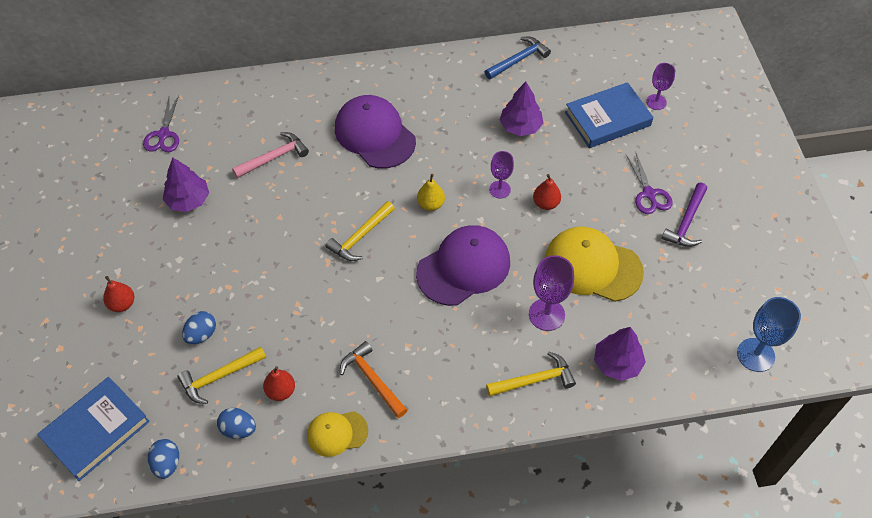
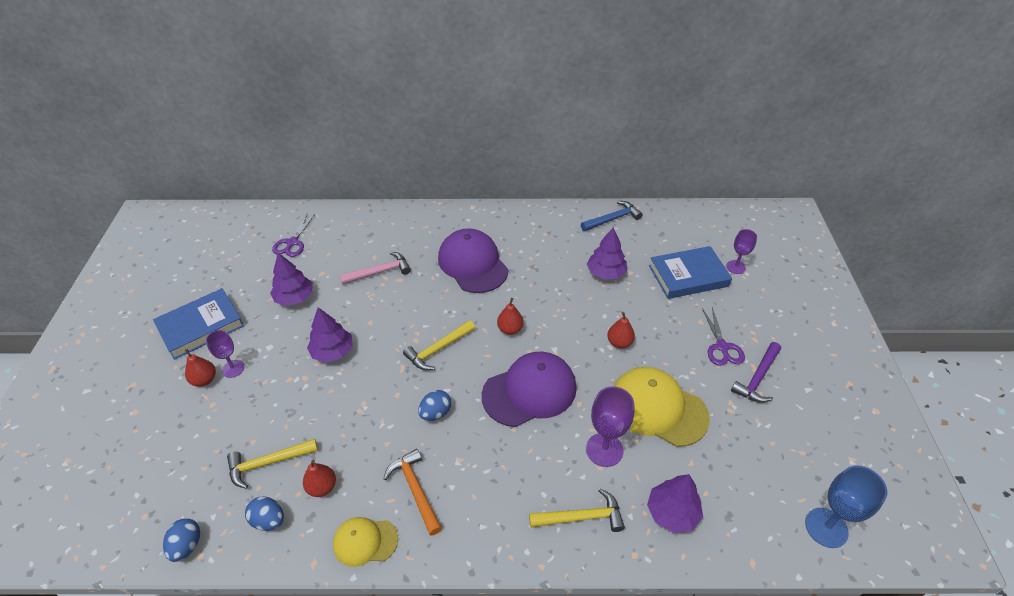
camera: 10 degrees right, 10 degrees down
(96, 430) = (134, 498): blue book -> blue book (201, 326)
(201, 334) = (265, 419): blue egg -> blue egg (436, 413)
(249, 255) = (332, 351): none -> purple tree
(431, 204) = (510, 329): yellow pear -> red pear
(499, 189) = (577, 324): purple goblet -> purple goblet (233, 368)

